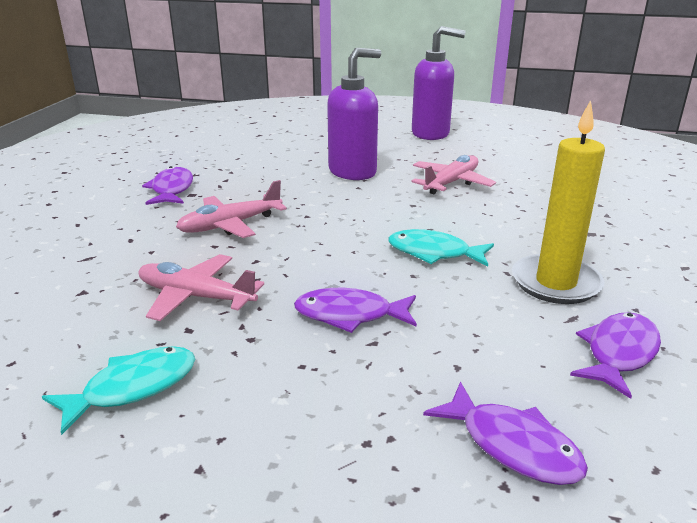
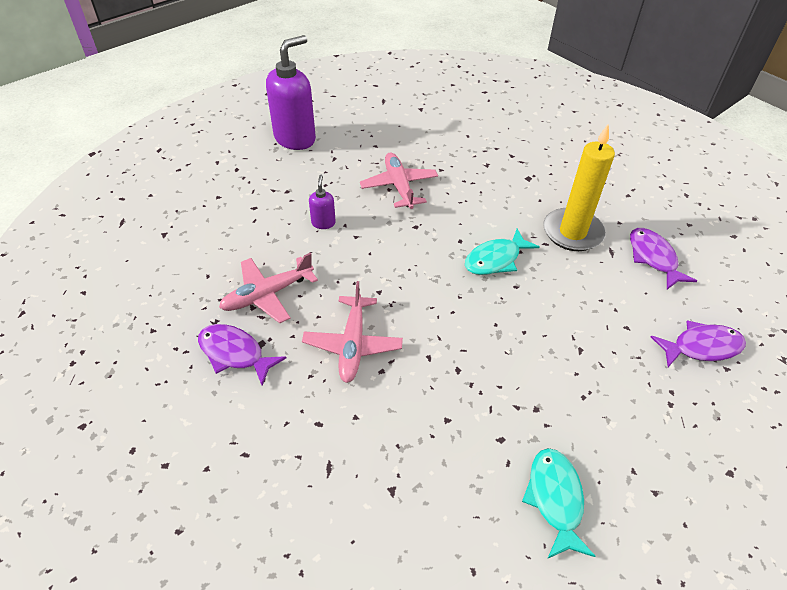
camera: 55 degrees left, 20 degrees up
(195, 297) = (457, 416): pink plane -> pink plane (267, 294)
(350, 315) = (542, 344): purple fish -> none
(353, 172) = (323, 223): purple soap dispenser -> purple soap dispenser, size x0.45

